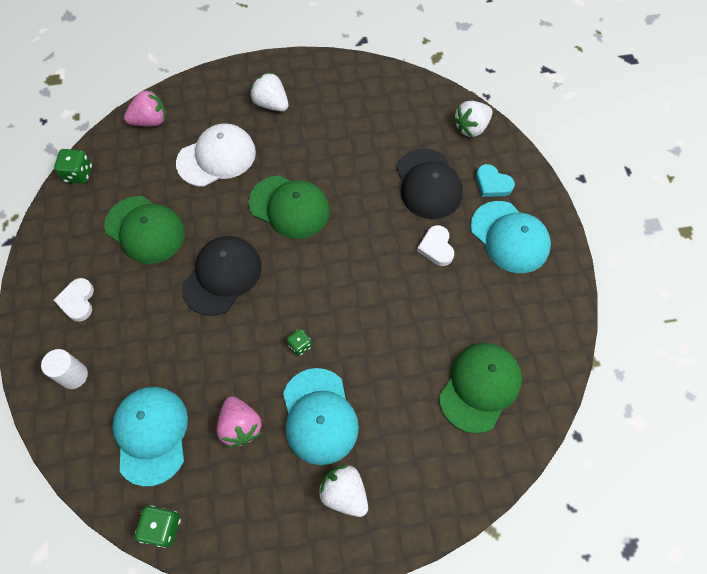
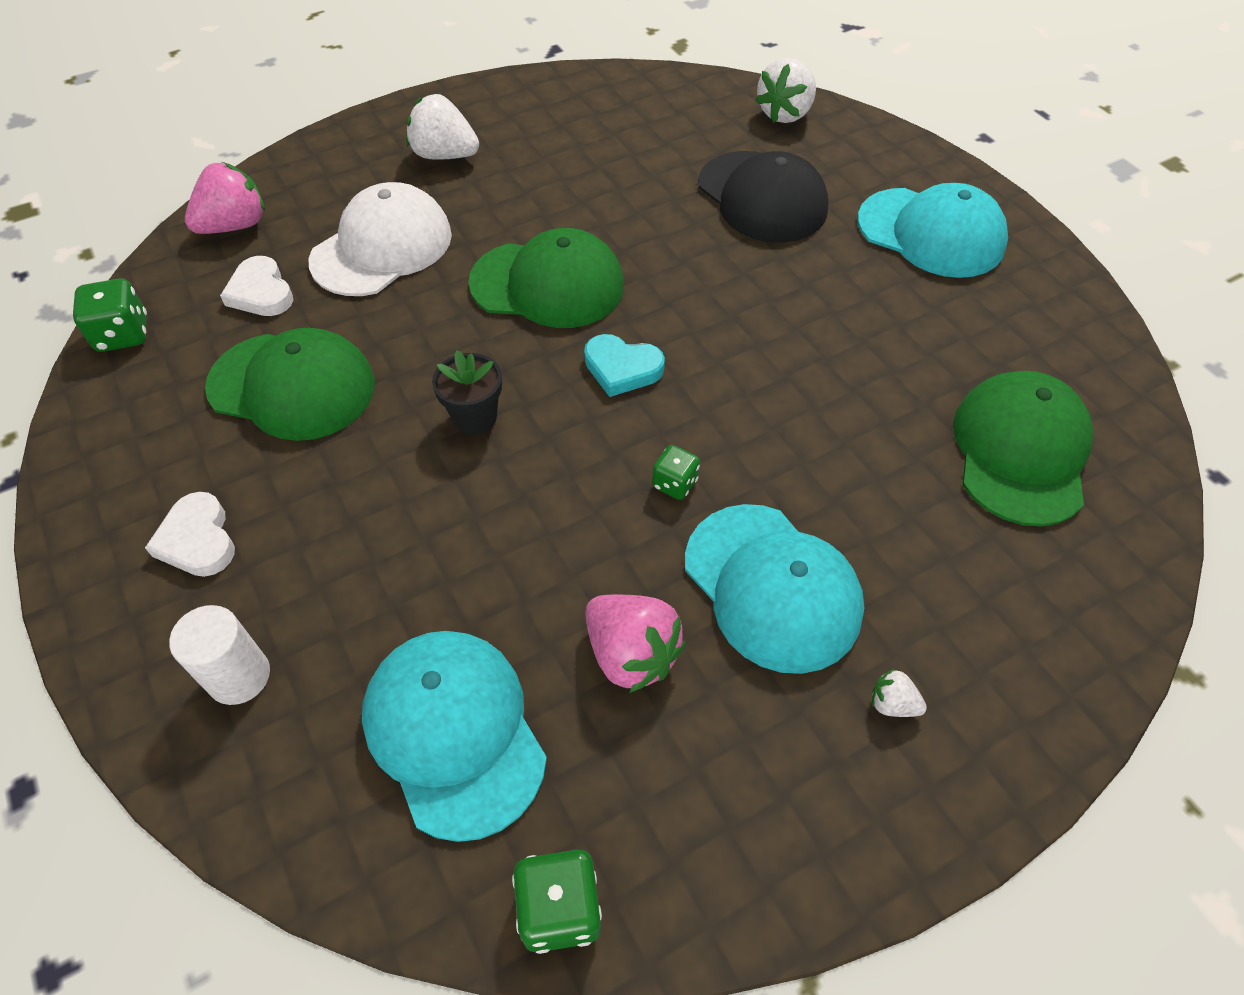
camera: 20 degrees left, 10 degrees down
(222, 276) = (475, 417): black cap -> black flower pot
(344, 493) = (892, 704): white strawberry -> white strawberry, size x0.48
(436, 247) = (826, 276): white heart -> white heart (261, 292)
(492, 184) = (861, 173): turquoise heart -> turquoise heart (622, 368)

